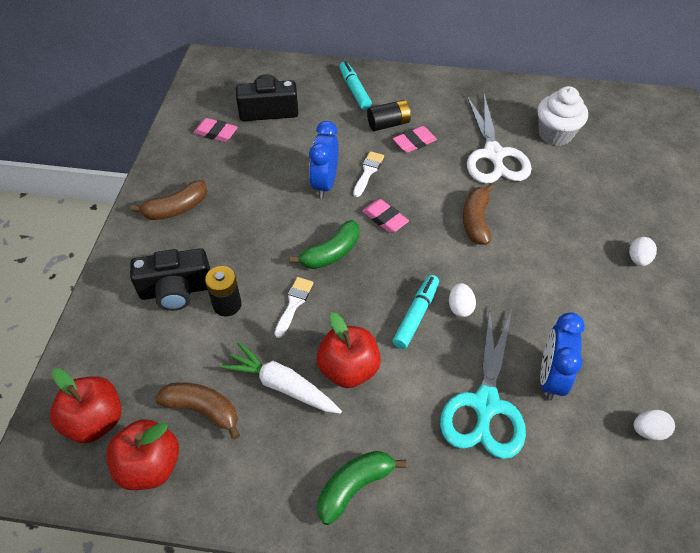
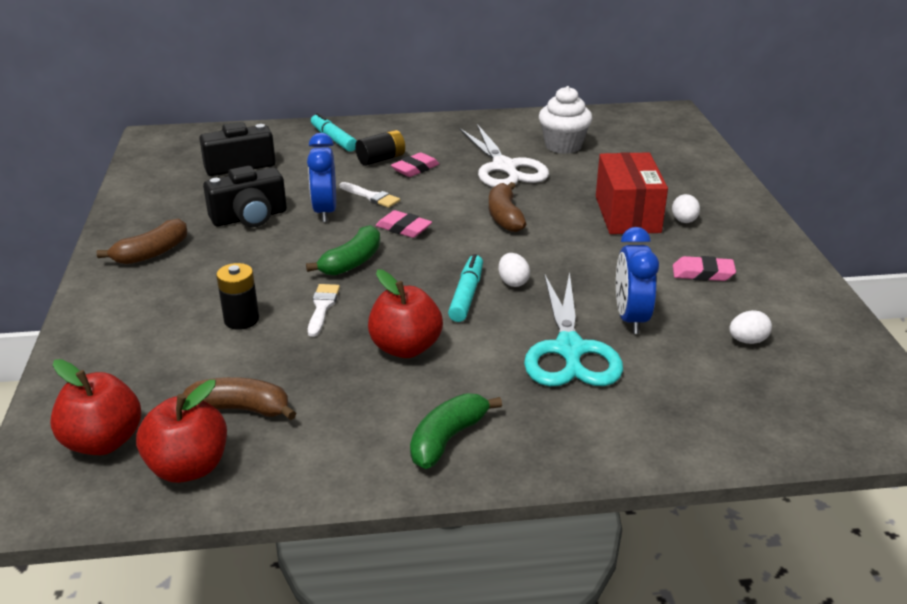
camera: 15 degrees left, 20 degrees down
(176, 290) = (173, 318): black camera -> black camera (249, 217)
(216, 133) = (181, 189): pink eraser -> pink eraser (702, 273)
(282, 385) = (332, 373): white carrot -> none
(368, 172) = (371, 196): white brush -> white brush turned 120 degrees clockwise
(587, 239) = (627, 214): none -> red box

